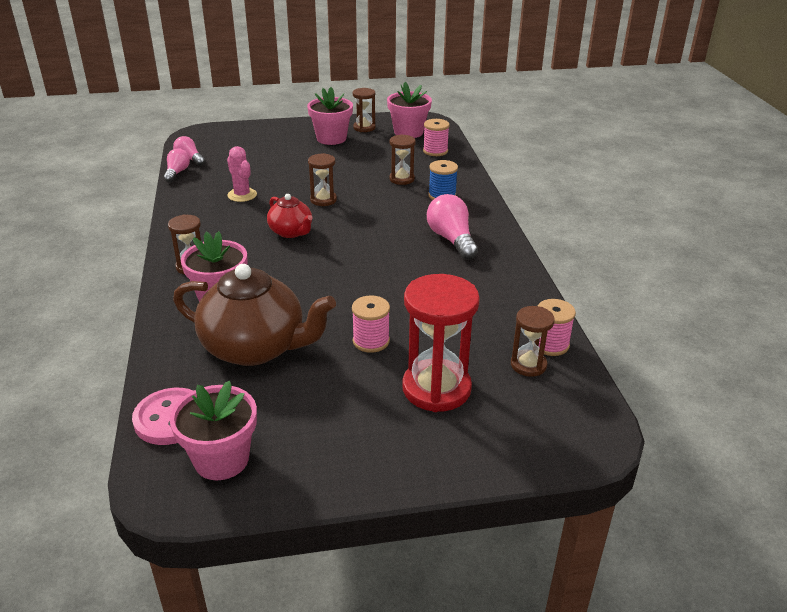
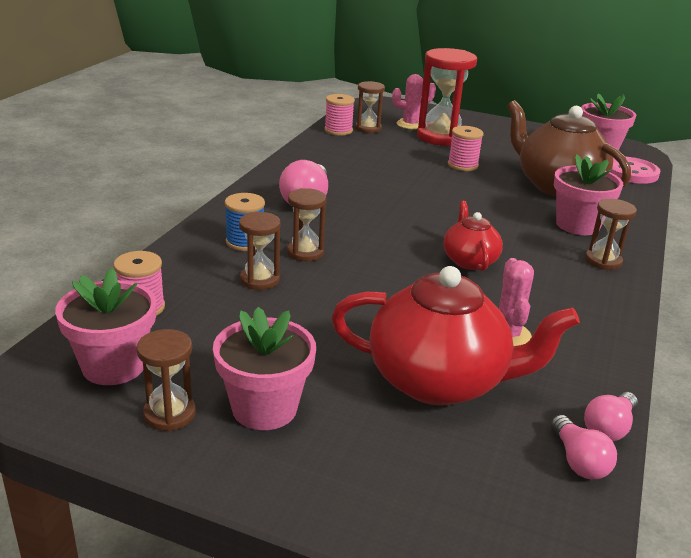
camera: 150 degrees left, 5 degrees down
(265, 166) = (439, 381): none -> red teapot
(323, 200) = (396, 287): brown hourglass -> brown hourglass (305, 252)
(496, 401) = (410, 124): none -> pink cactus

